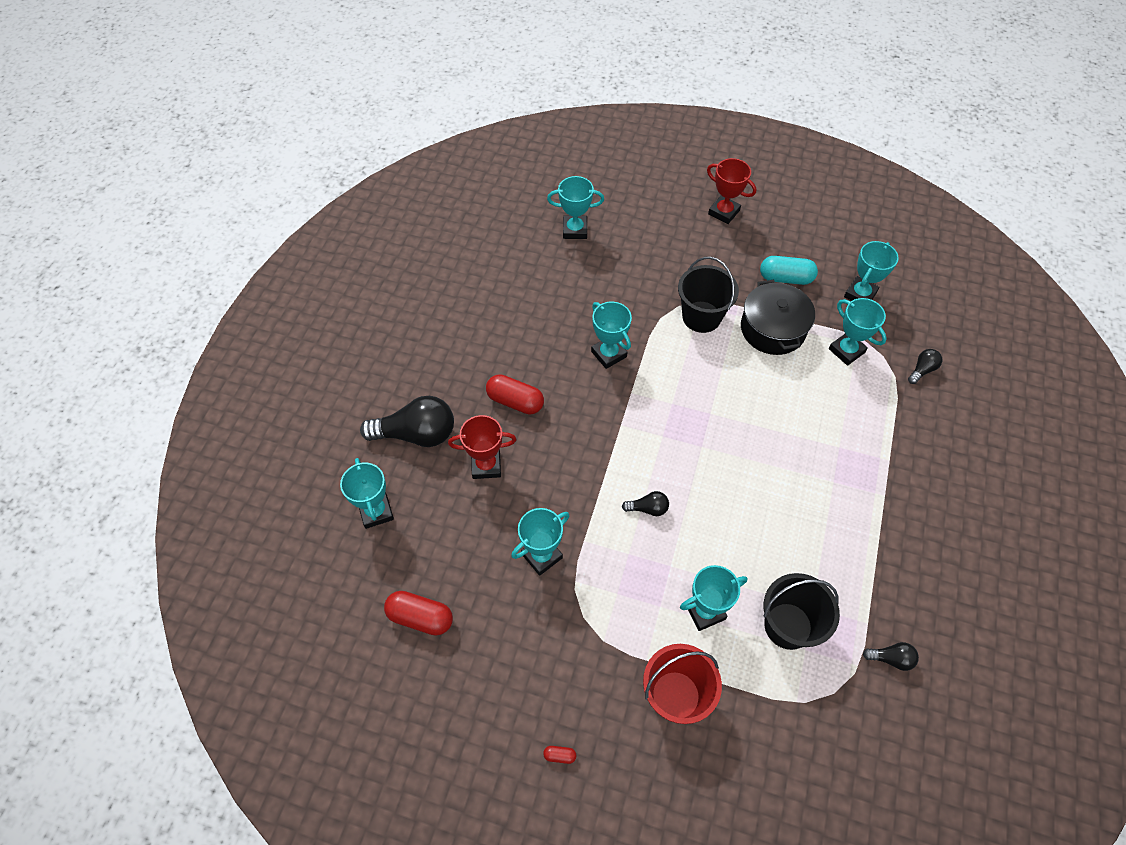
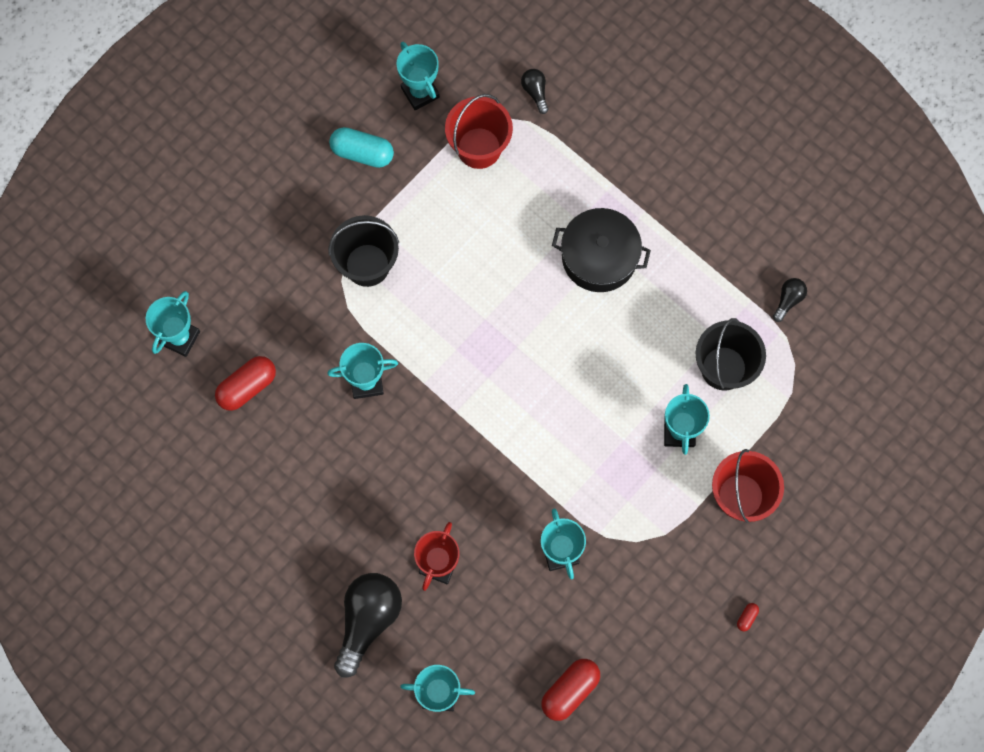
camera: 65 degrees left, 15 degrees up
(515, 401) = (377, 504): red capsule -> red capsule (247, 387)
(648, 508) = (558, 431): black light bulb -> none
(724, 212) = (240, 165): red trophy -> none
(773, 329) = (418, 203): black pot -> black pot (599, 257)
(785, 278) = (362, 153): turquoise capsule -> turquoise capsule turned 75 degrees clockwise
(846, 350) = (479, 148): turquoise trophy -> red bucket

